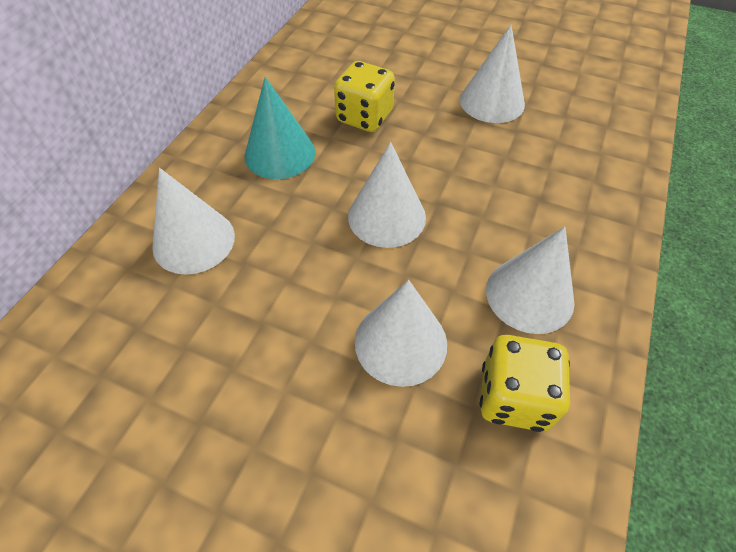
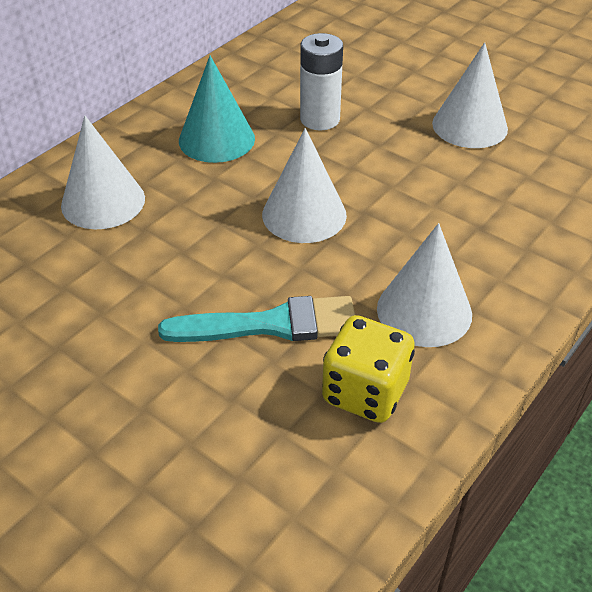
camera: 15 degrees right, 10 degrees down
(364, 117) = (320, 119): yellow dice -> white battery
(400, 342) = (271, 324): white cone -> turquoise brush

